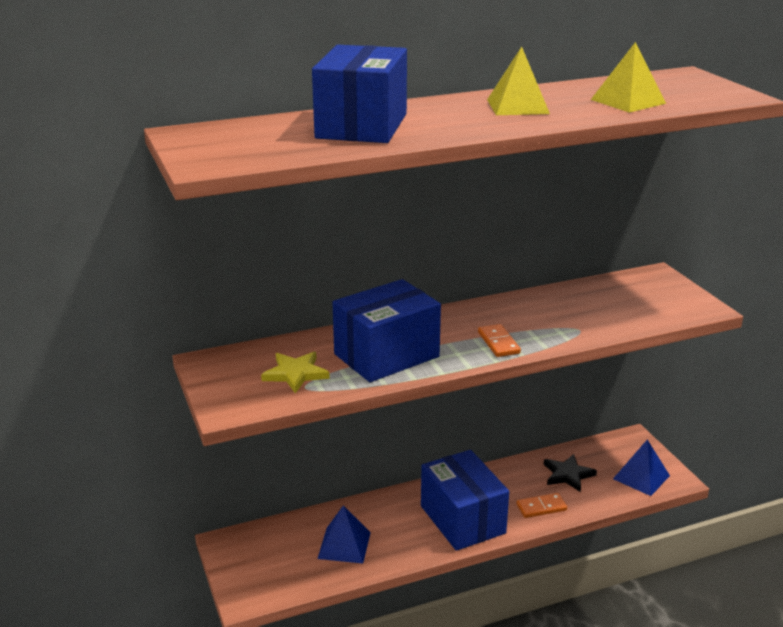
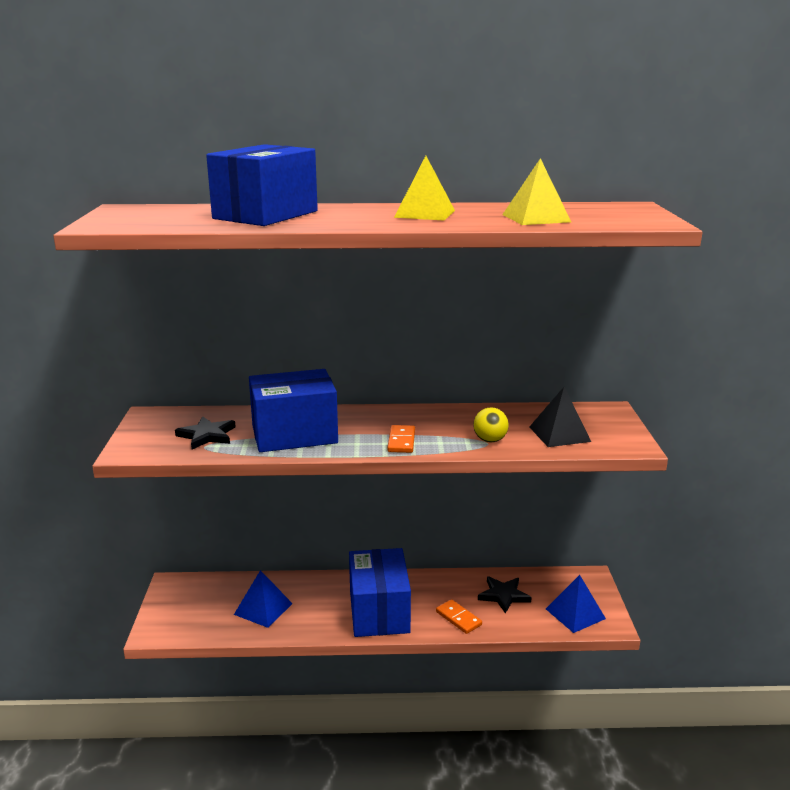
camera: 20 degrees right, 5 degrees down
(295, 374) = (207, 435): yellow star -> black star
(541, 507) = (458, 618): orange domino -> orange domino turned 45 degrees clockwise
(579, 326) = (490, 440): none -> yellow ball
(635, 308) = (559, 434): none -> black pyramid

